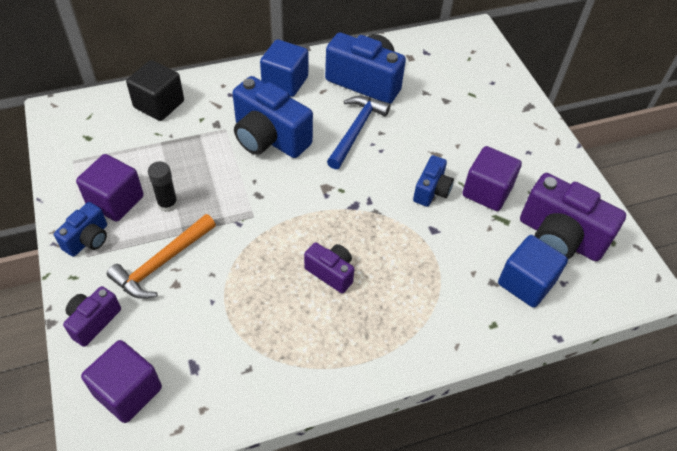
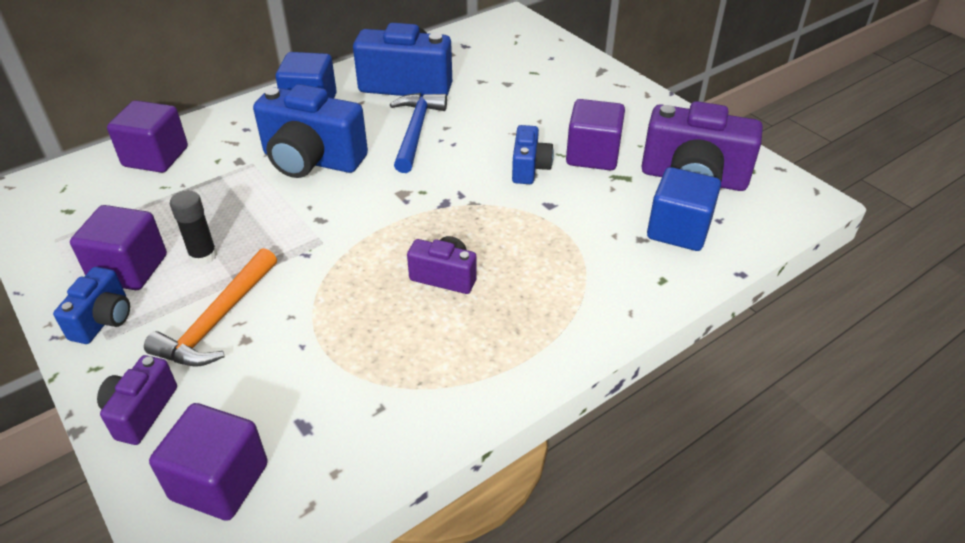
camera: 15 degrees left, 10 degrees down
(159, 104) = (156, 157): black cube -> purple cube

